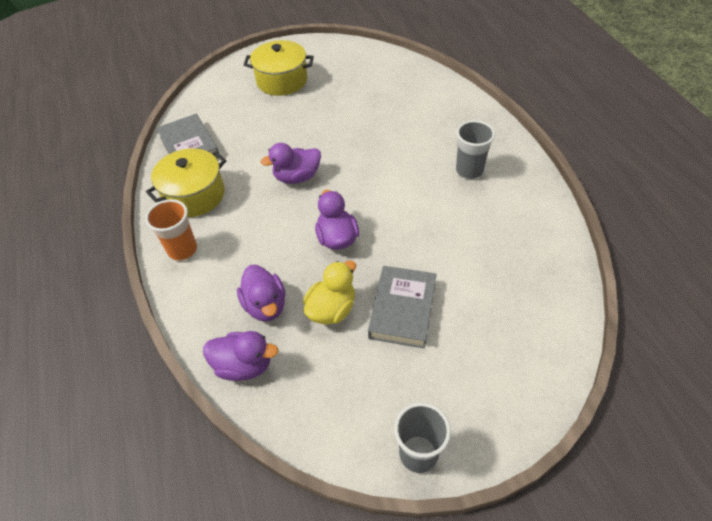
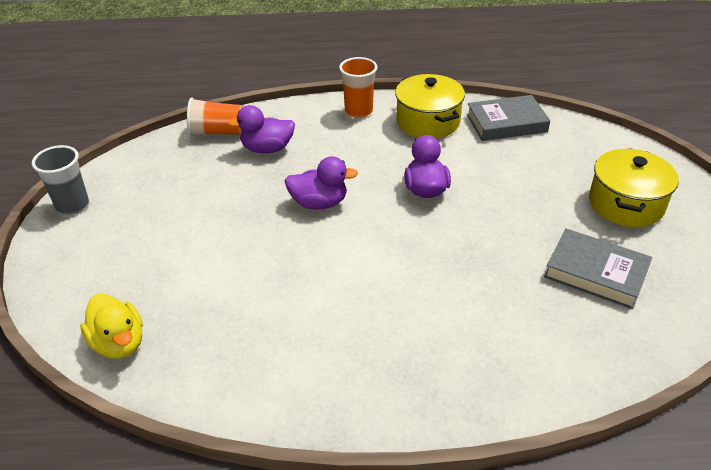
camera: 105 degrees right, 10 degrees down
(244, 365) = (218, 132): purple duck -> orange cup
(332, 309) = (236, 185): yellow duck -> yellow duck (119, 343)
(402, 309) = (204, 229): grey book -> grey book (596, 273)
(469, 171) = (370, 345): grey cup -> none

